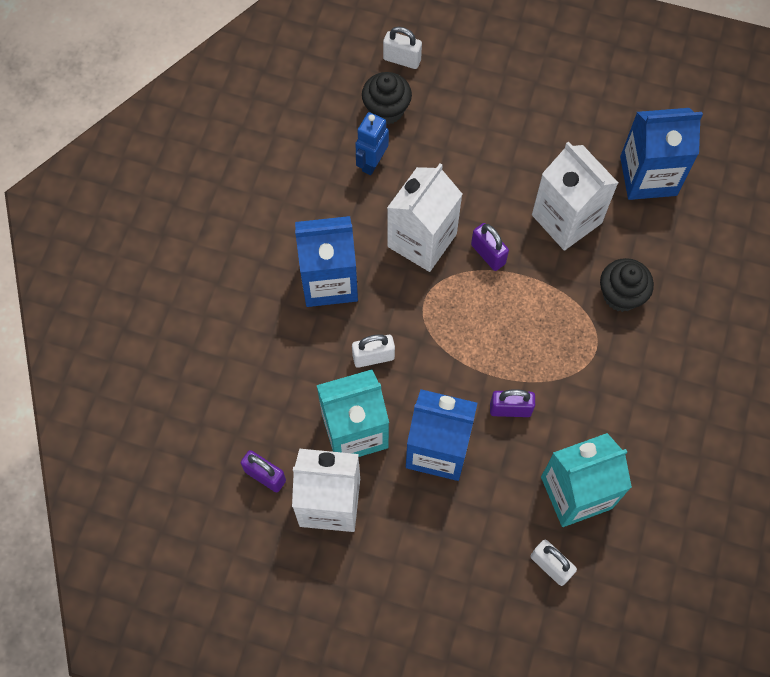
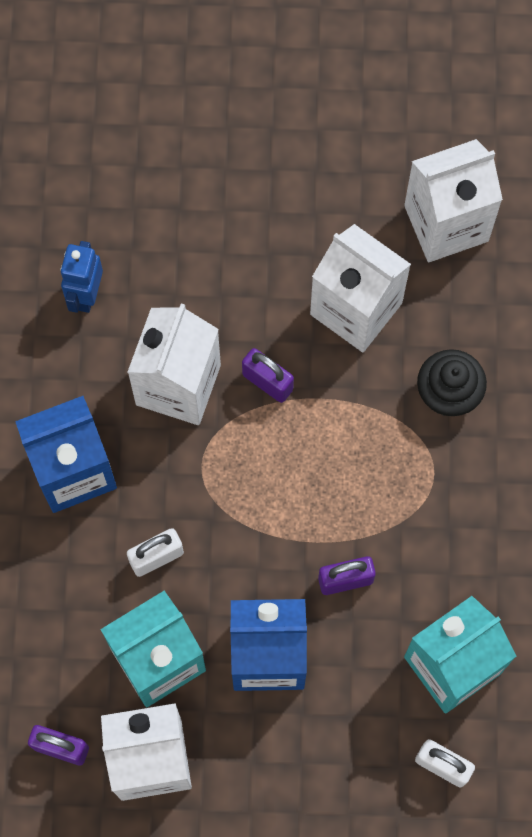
camera: 15 degrees left, 5 degrees up
(386, 110) = (86, 216): black cupcake -> none
(402, 59) = (88, 139): white padlock -> none
(648, 176) = (446, 223): blue carton -> white carton

